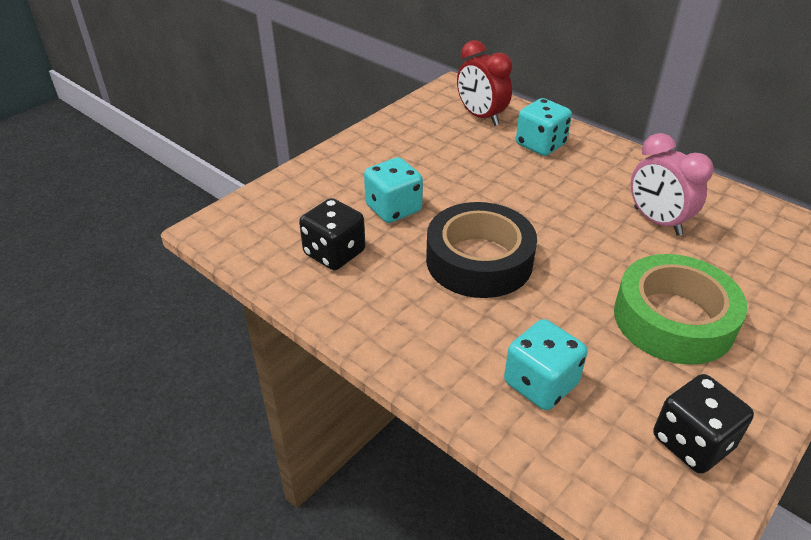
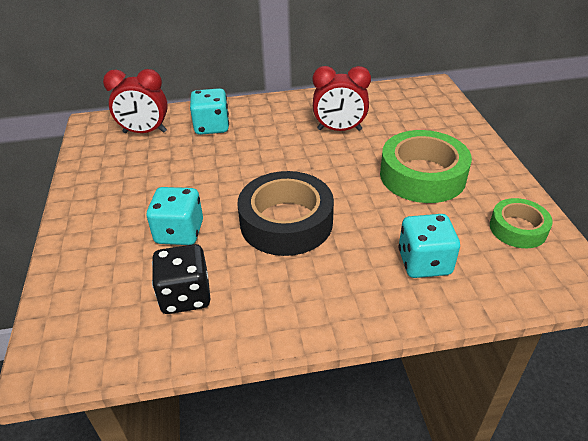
camera: 50 degrees left, 0 degrees up
(657, 221) = (339, 130): pink clock -> red clock
(692, 442) = (518, 228): black dice -> green tape

